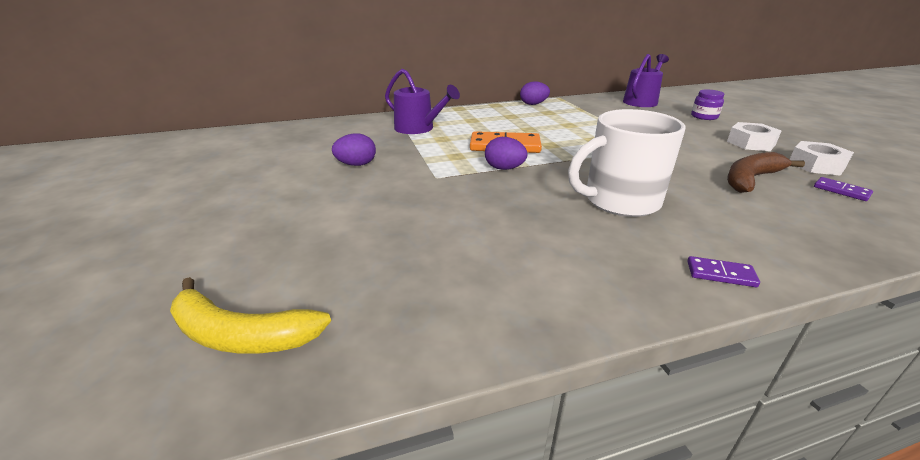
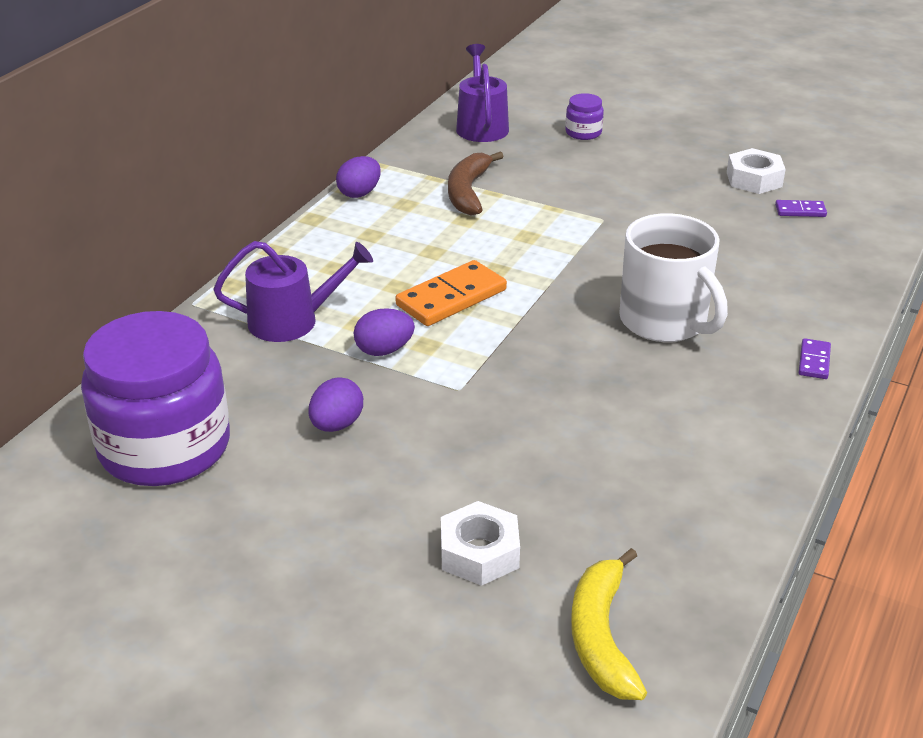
camera: 45 degrees left, 5 degrees up
(241, 335) = (601, 637): yellow banana -> yellow banana turned 120 degrees clockwise
(287, 144) = (165, 447): none -> purple jar
(504, 168) = (506, 336): purple egg -> purple egg (384, 350)
(619, 201) = (665, 322): white mug -> white mug turned 60 degrees counterclockwise
(720, 274) = (814, 361): purple domino -> purple domino turned 45 degrees counterclockwise
(750, 179) = (727, 230): brown banana -> brown banana (468, 192)
(751, 143) = (674, 167): white nut -> white nut (479, 553)

